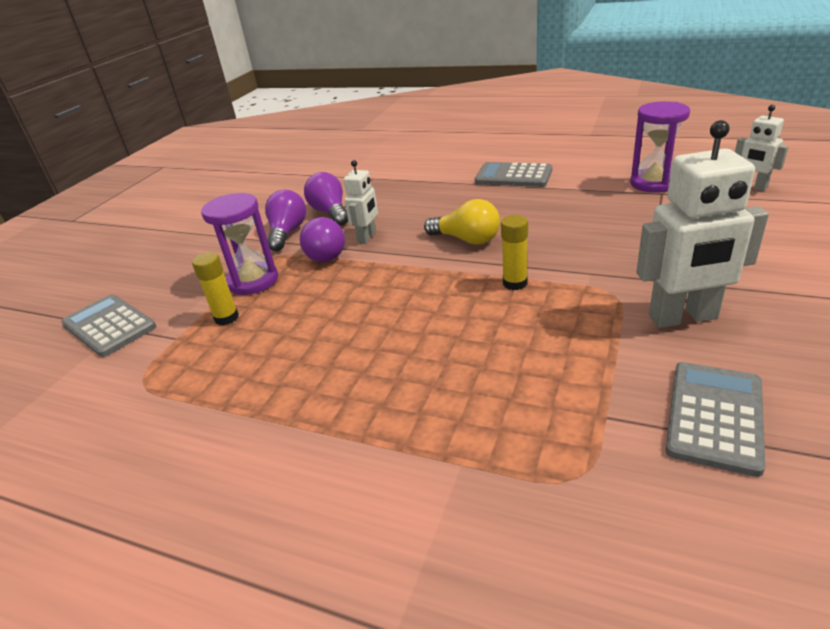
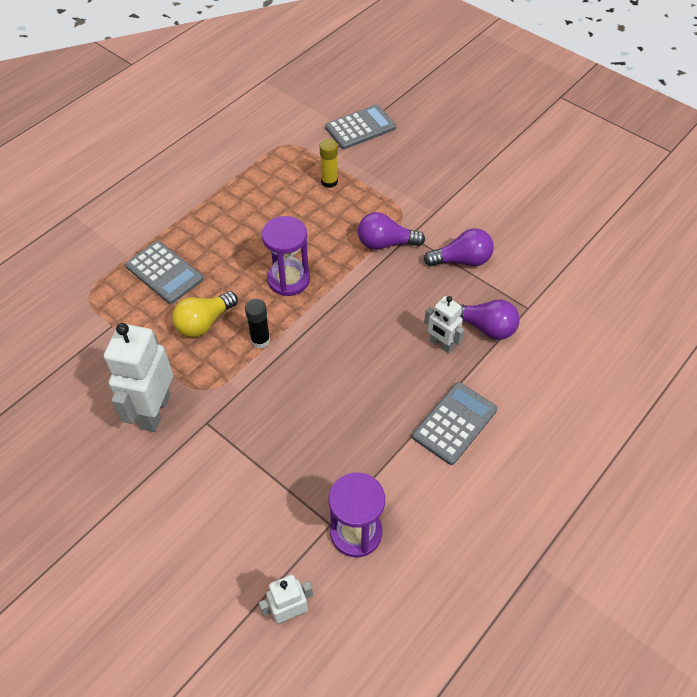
camera: 105 degrees right, 20 degrees up
(253, 281) = (370, 198): purple hourglass -> purple hourglass (288, 279)
(287, 233) = (439, 226): purple light bulb -> purple light bulb (485, 327)
(367, 237) = (394, 274): white robot -> white robot (441, 344)
(467, 239) = (345, 336): yellow light bulb -> yellow light bulb (204, 323)
(515, 283) = (260, 340): yellow glue stick -> black glue stick
(715, 416) = (76, 370): grey calculator -> grey calculator (164, 273)

